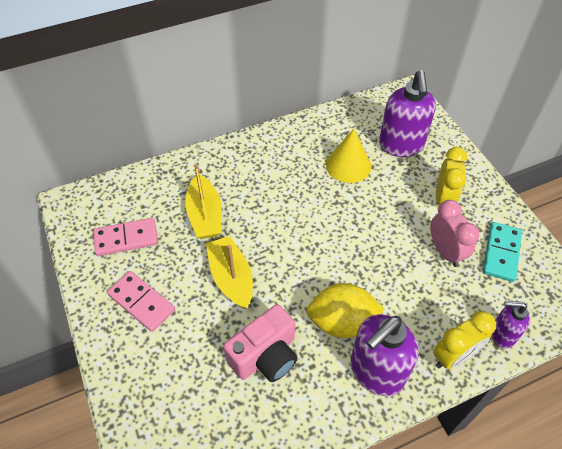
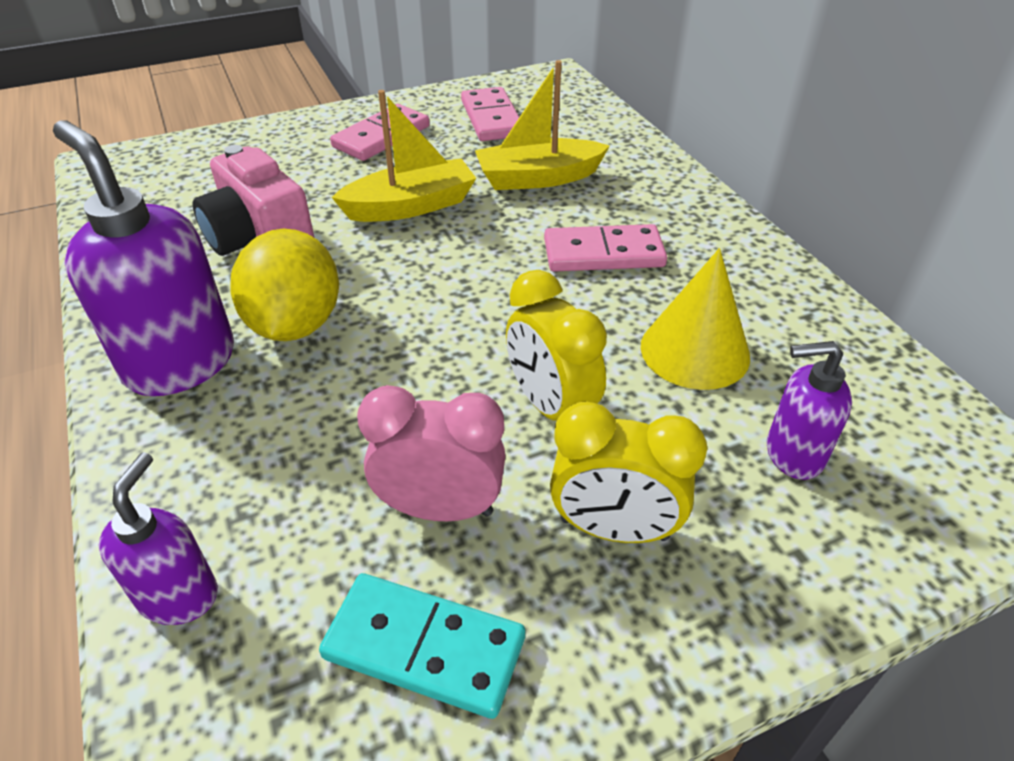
camera: 90 degrees right, 10 degrees down
(279, 190) = (603, 253): none -> pink domino
(401, 145) = (792, 454): purple soap dispenser -> purple soap dispenser, size x0.56
(445, 251) = (440, 508): pink clock -> pink clock turned 150 degrees counterclockwise
(453, 356) = (163, 486): yellow clock -> yellow clock (551, 406)

